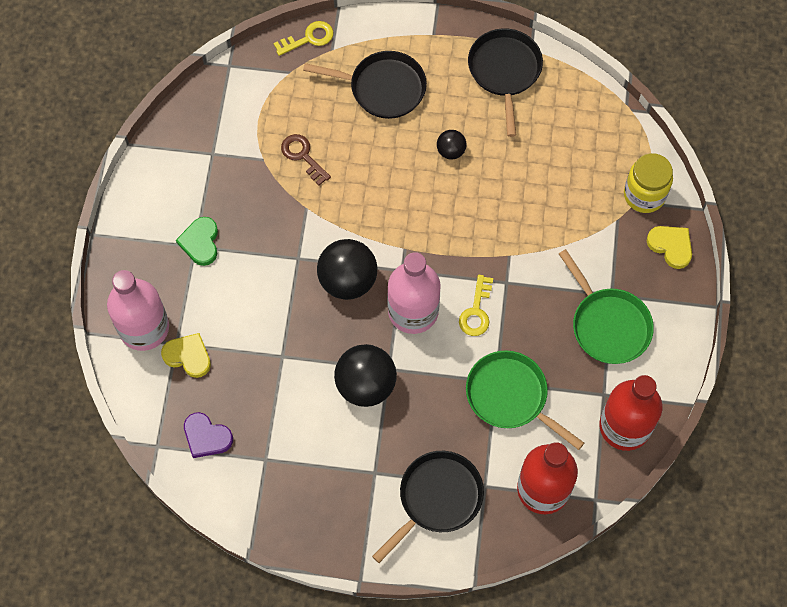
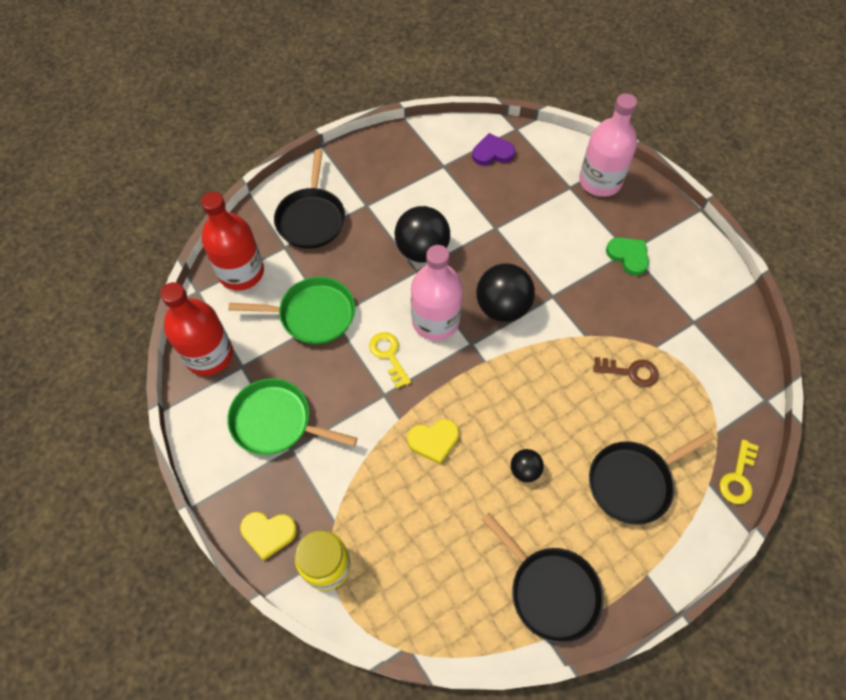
camera: 140 degrees right, 5 degrees down
(188, 356) = (554, 185): yellow heart -> yellow heart (433, 441)

